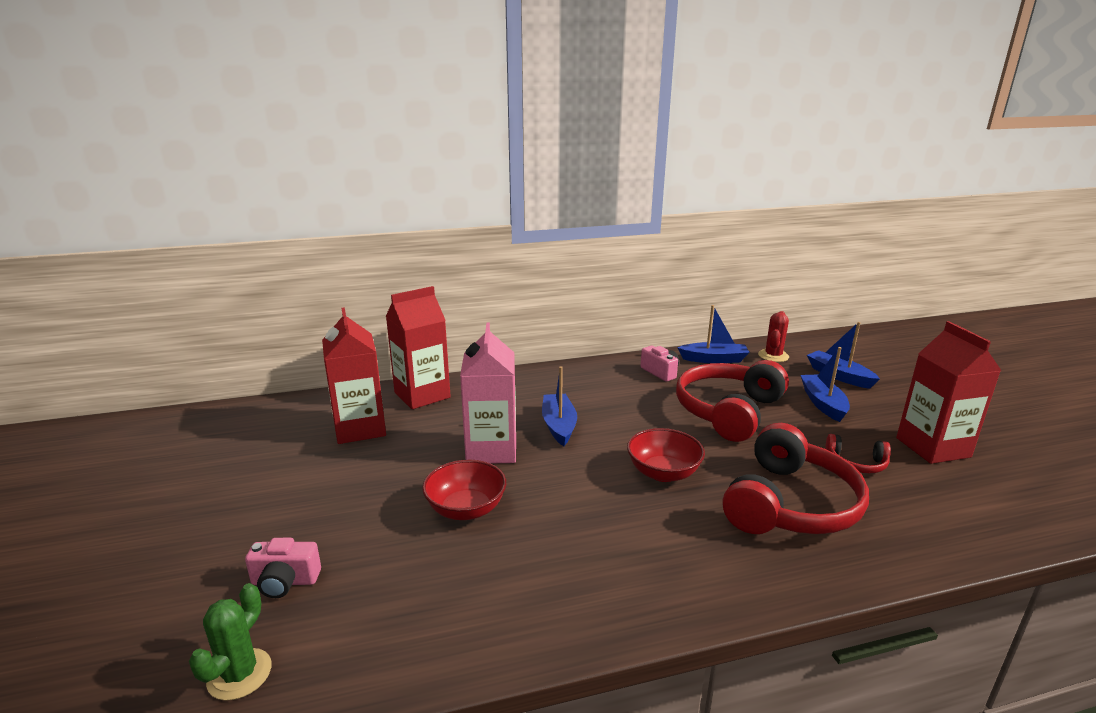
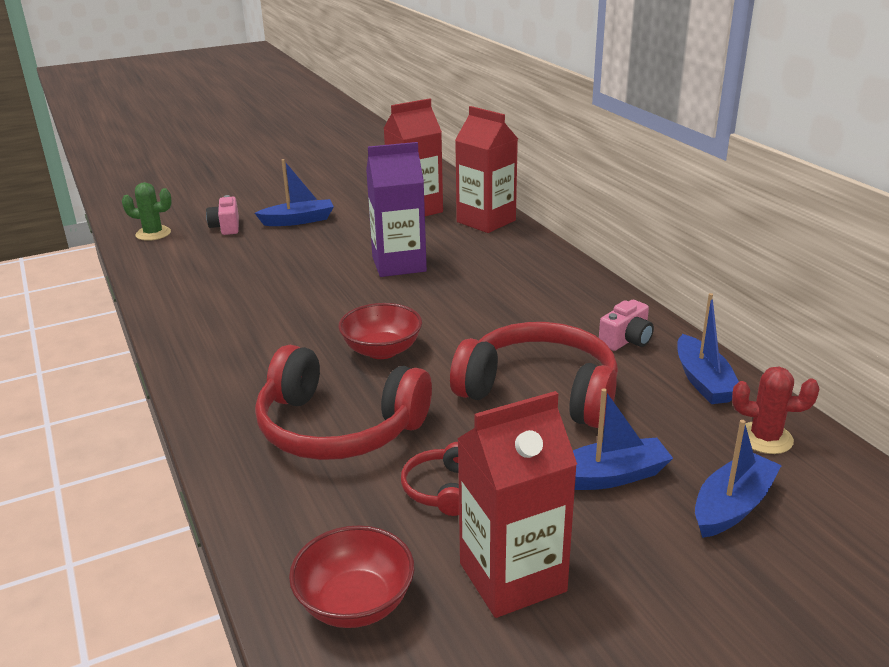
camera: 80 degrees right, 5 degrees up
(466, 509) = (308, 267): red bowl -> red bowl (355, 602)
(491, 450) = (399, 264): pink carton -> purple carton
(559, 426) = (455, 289): blue boat -> blue boat (298, 220)

